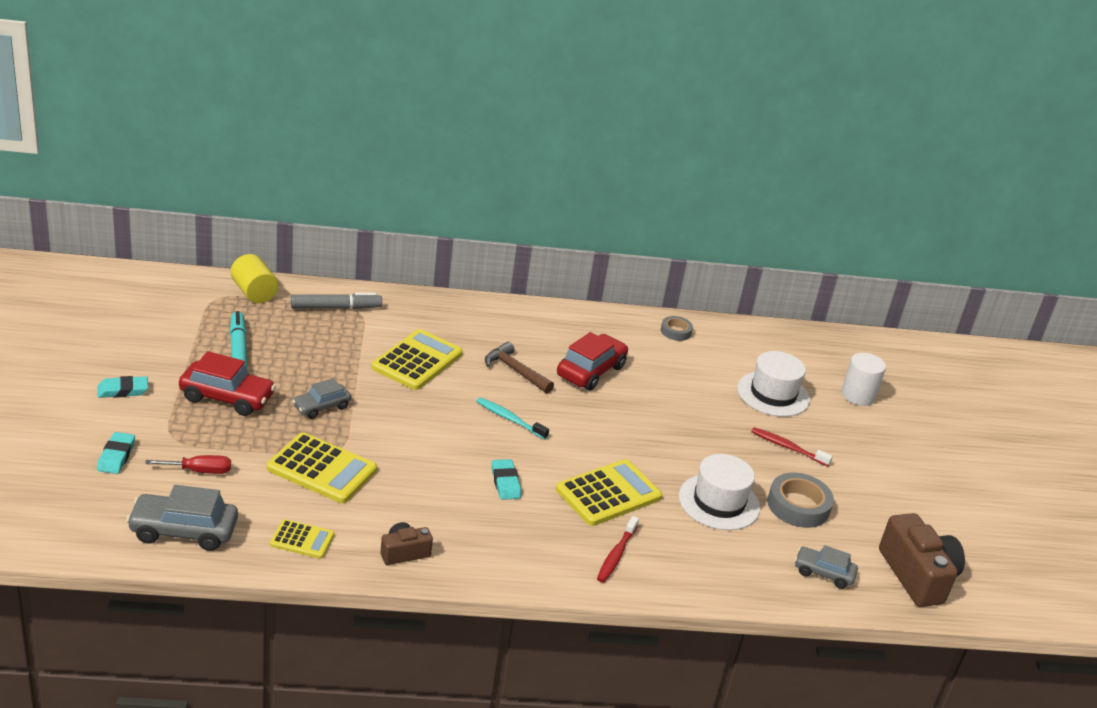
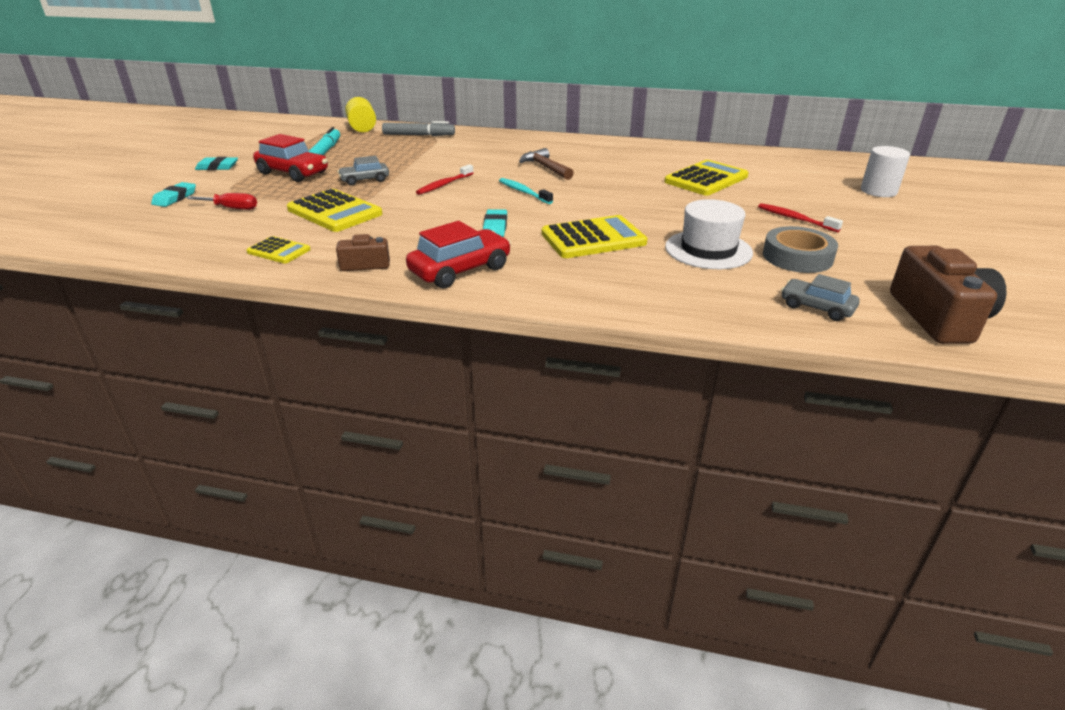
camera: 20 degrees right, 0 degrees up
(183, 531) = (182, 240): grey car -> none
(417, 361) = (464, 160): yellow calculator -> yellow calculator (706, 179)
(591, 371) = (614, 170): red car -> red car (460, 270)
(616, 555) = (580, 279): red toothbrush -> red toothbrush (444, 185)
(675, 331) = (703, 152): grey tape -> none
(773, 394) = (788, 187): white hat -> none

